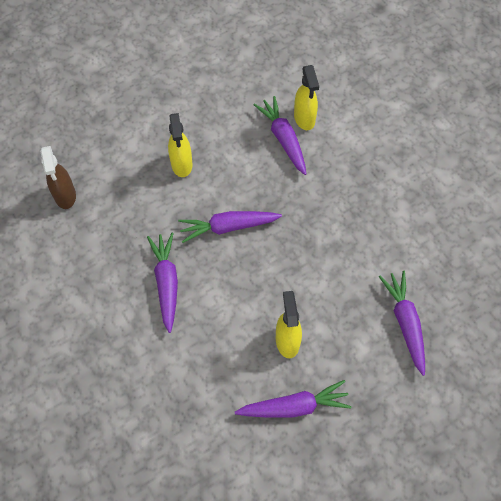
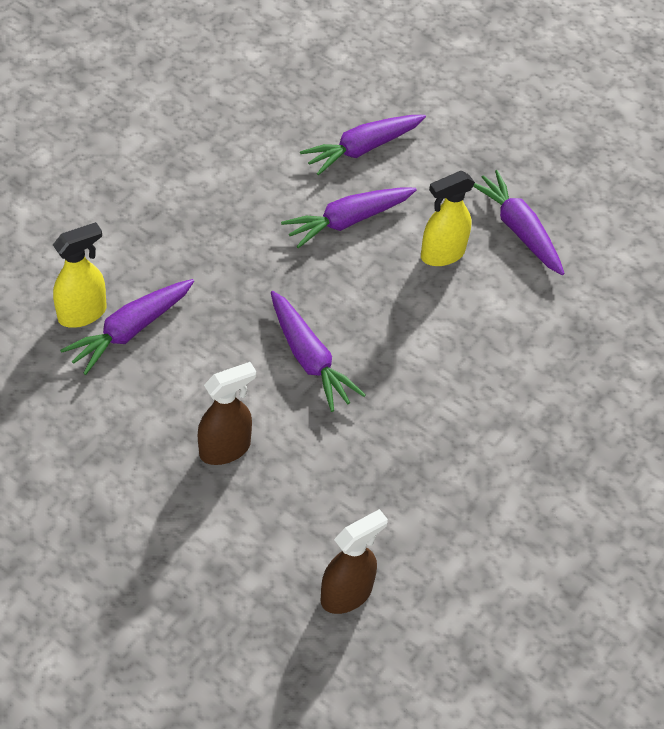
camera: 115 degrees left, 10 degrees down
(166, 283) = (427, 406): purple carrot -> purple carrot (348, 221)
(182, 164) = (225, 449): yellow spray bottle -> brown spray bottle

